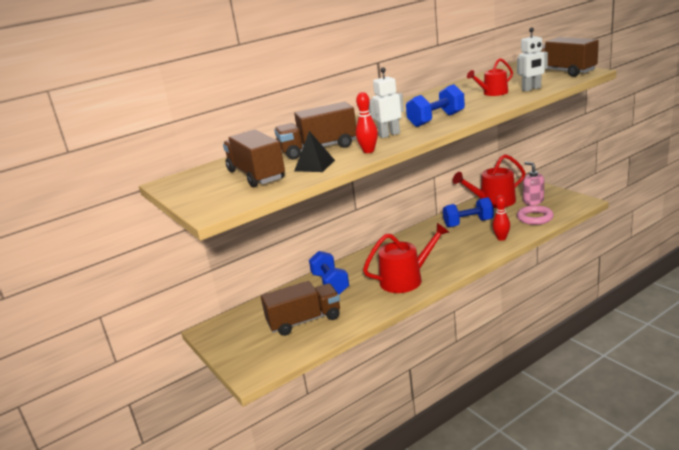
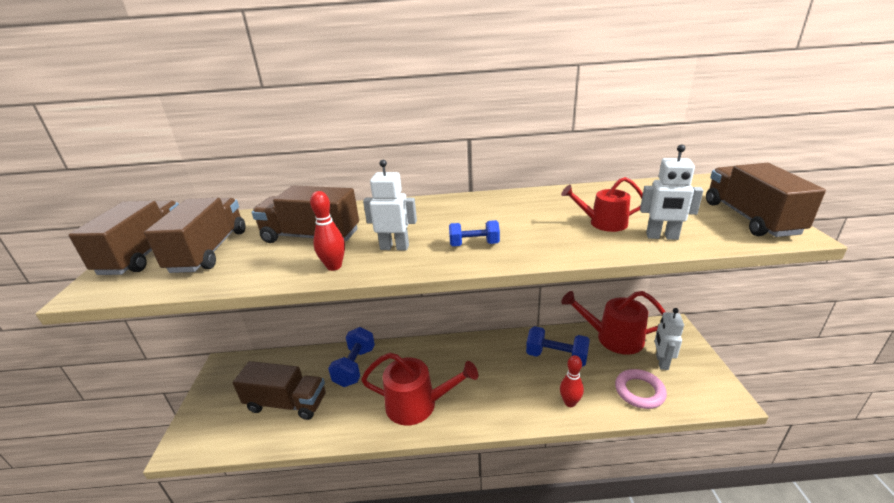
camera: 30 degrees right, 5 degrees up
(203, 192) = (146, 253): none -> brown truck
(314, 165) = (262, 263): black pyramid -> none
(436, 120) = (474, 244): blue dumbbell -> blue dumbbell, size x0.61
(533, 201) = (661, 362): pink soap dispenser -> white robot

